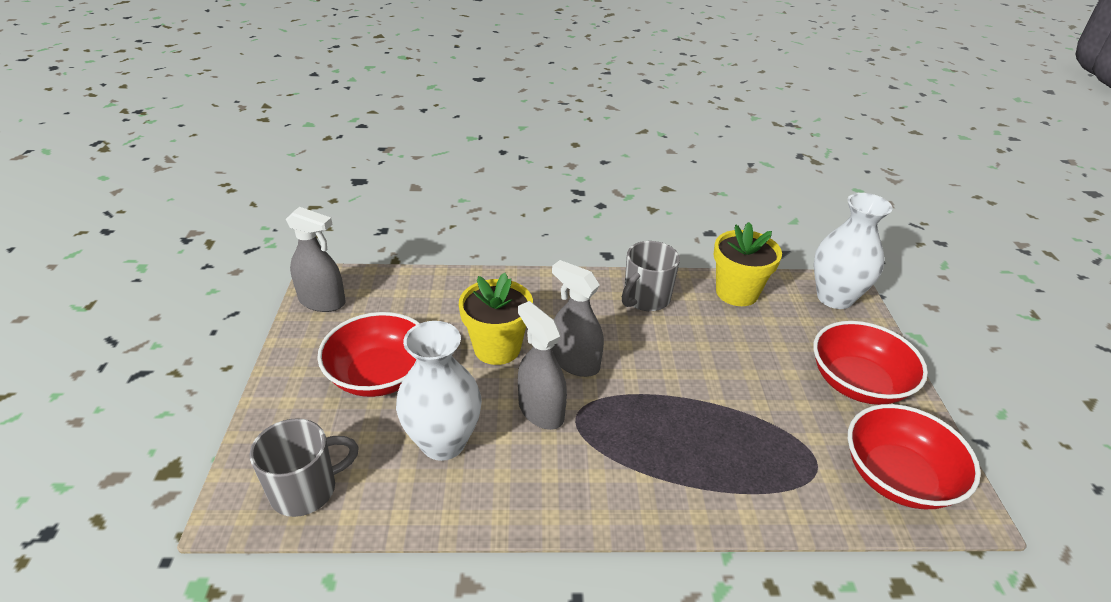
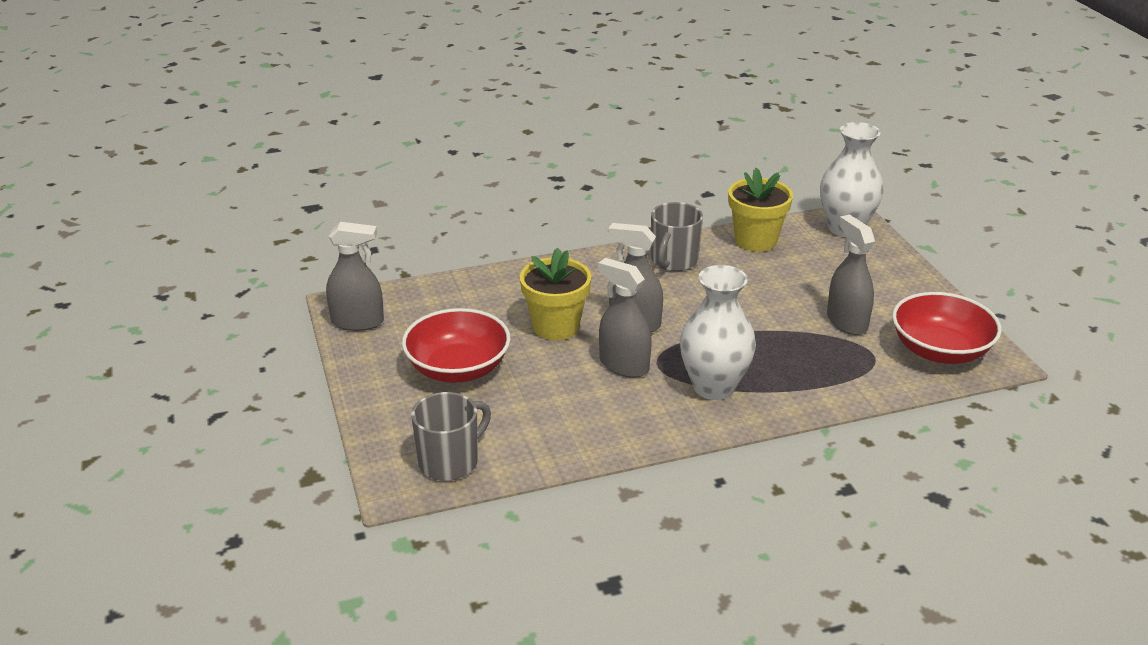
camera: 15 degrees left, 5 degrees down
(443, 442) = (550, 405): white vase -> white vase (714, 387)
(800, 412) = (846, 322): none -> grey spray bottle
(858, 383) = (887, 291): red bowl -> none

